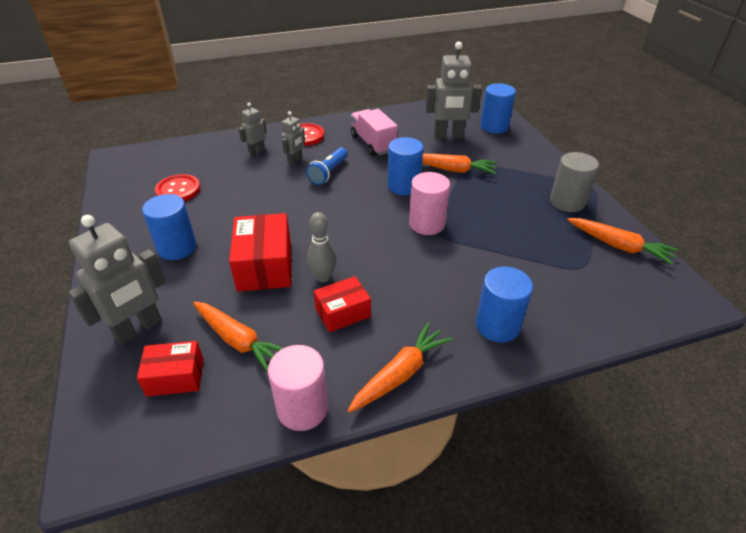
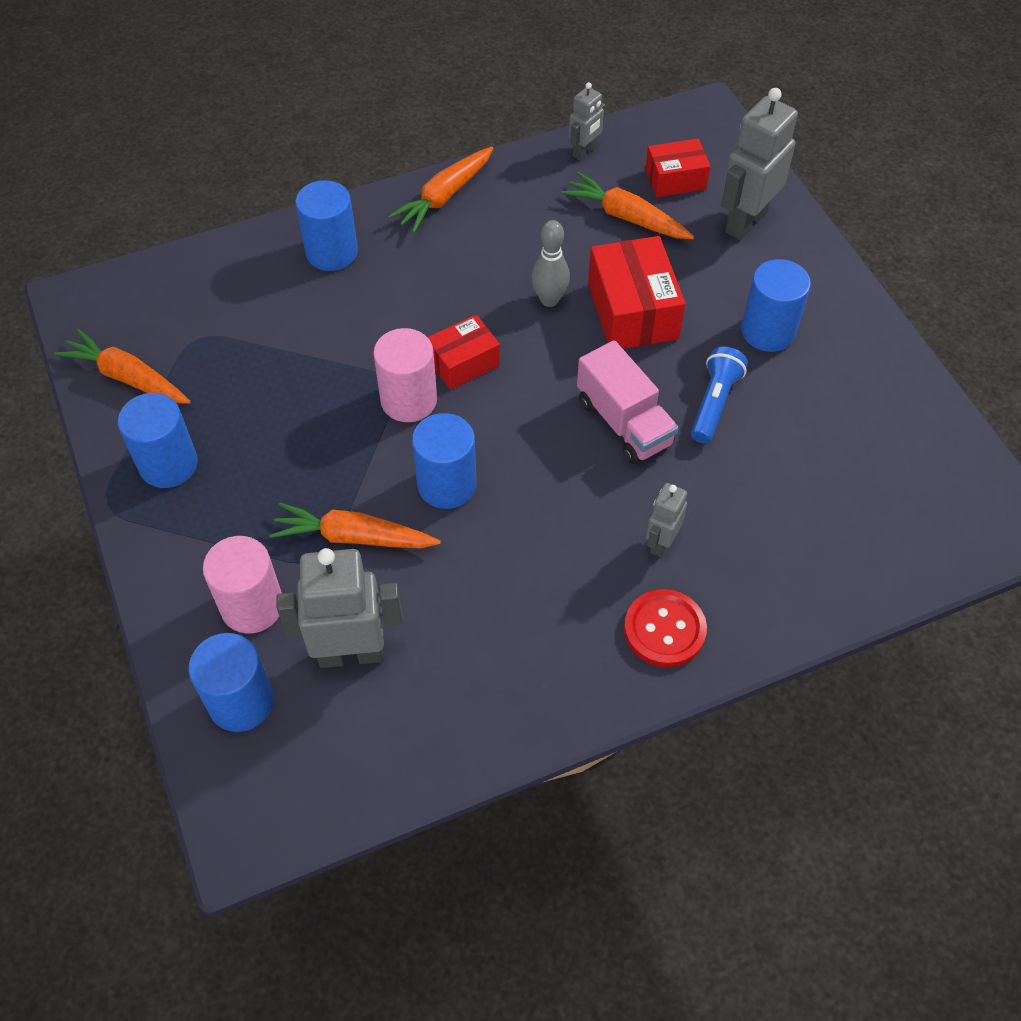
camera: 175 degrees right, 15 degrees up
(178, 190) = (837, 445): red button -> none
(256, 151) = (748, 567): grey robot -> grey robot (584, 152)
(302, 408) = (538, 162): pink cylinder -> pink cylinder (252, 606)
(328, 173) = (588, 510): blue flashlight -> blue flashlight (714, 403)
(343, 312) = (515, 255): red box -> red box (463, 363)
(373, 144) = (514, 611): pink truck -> pink truck (624, 422)
(567, 202) = (168, 464): grey cylinder -> blue cylinder

